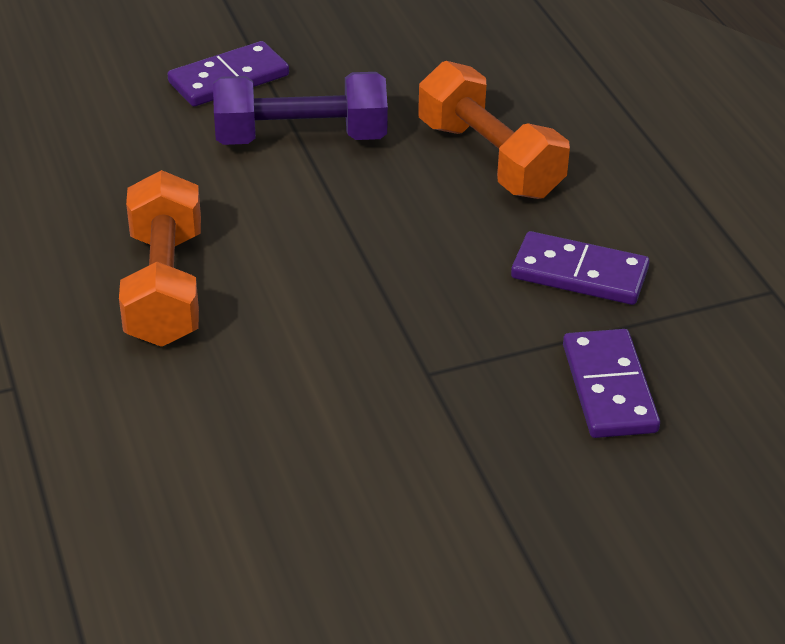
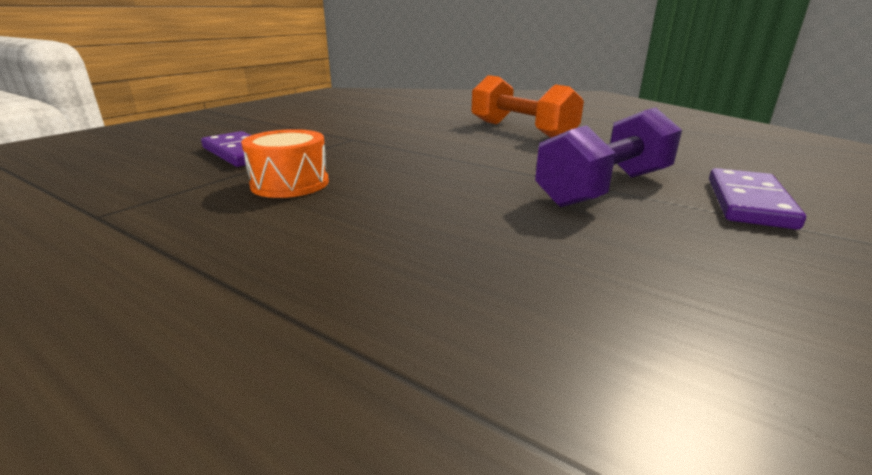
camera: 145 degrees right, 15 degrees down
(489, 159) = (442, 222): orange dumbbell -> none
(579, 273) = (290, 183): purple domino -> orange drum

